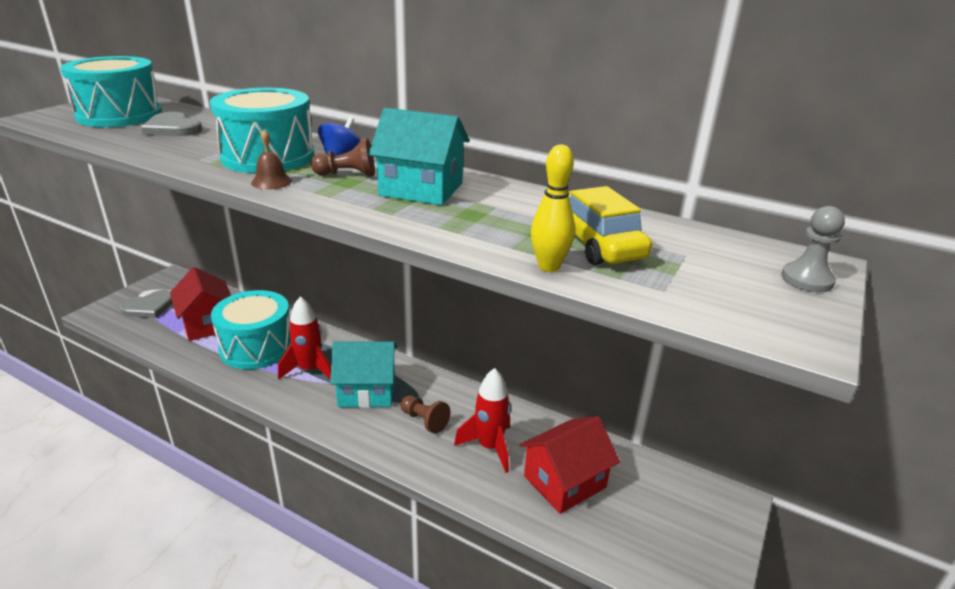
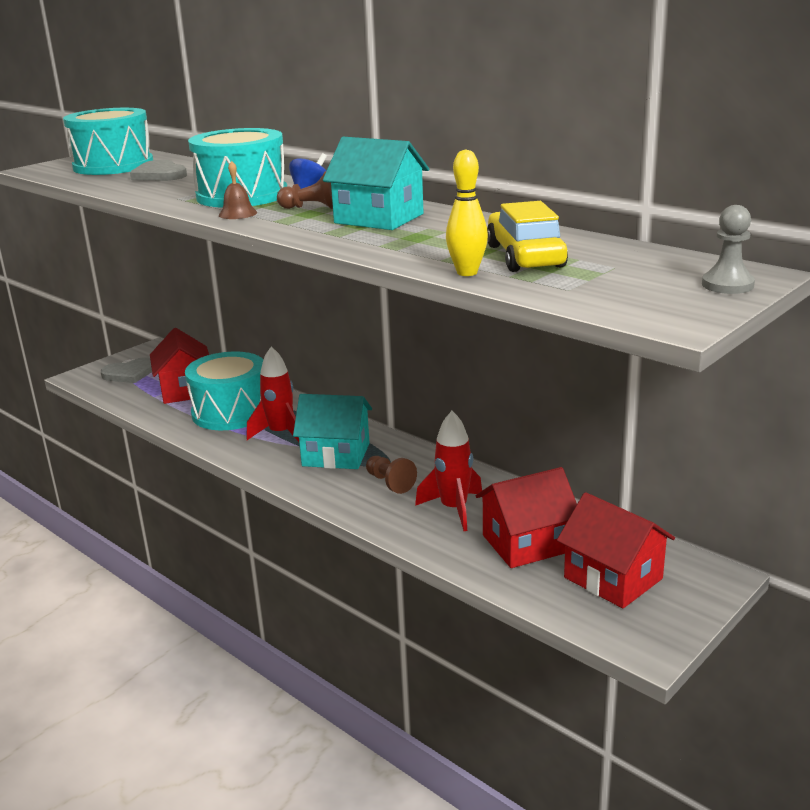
camera: 15 degrees right, 5 degrees down
(650, 515) = (613, 578): none -> red house

